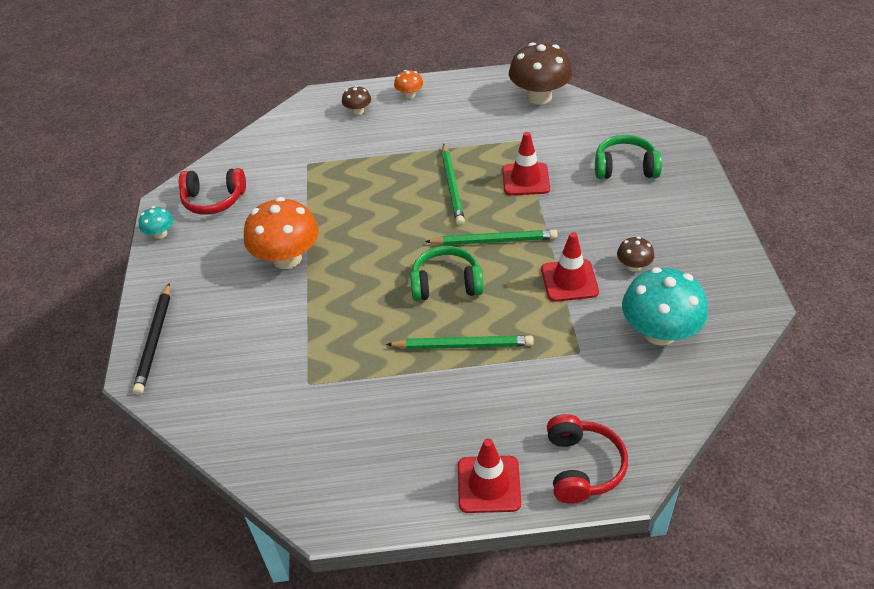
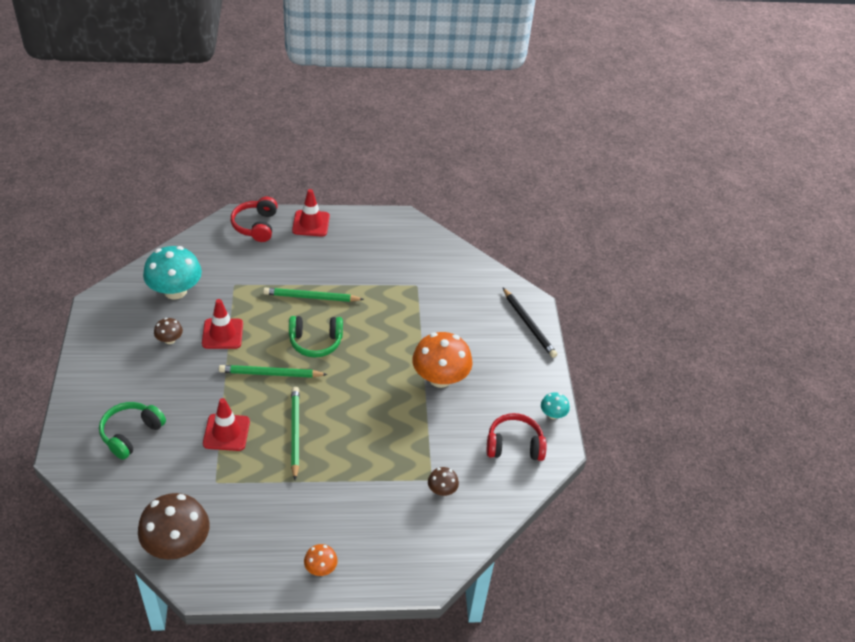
camera: 175 degrees right, 0 degrees up
(155, 340) = (528, 324): black pencil -> black pencil turned 150 degrees clockwise
(358, 111) = (380, 548): brown mushroom -> brown mushroom (442, 490)
(625, 168) = (131, 434): green headphones -> green headphones turned 120 degrees clockwise

